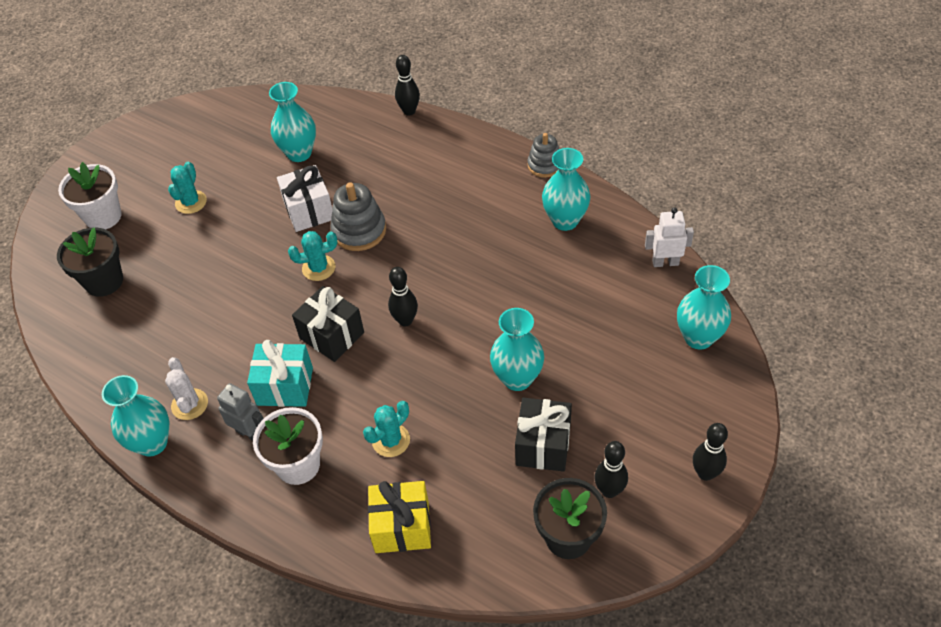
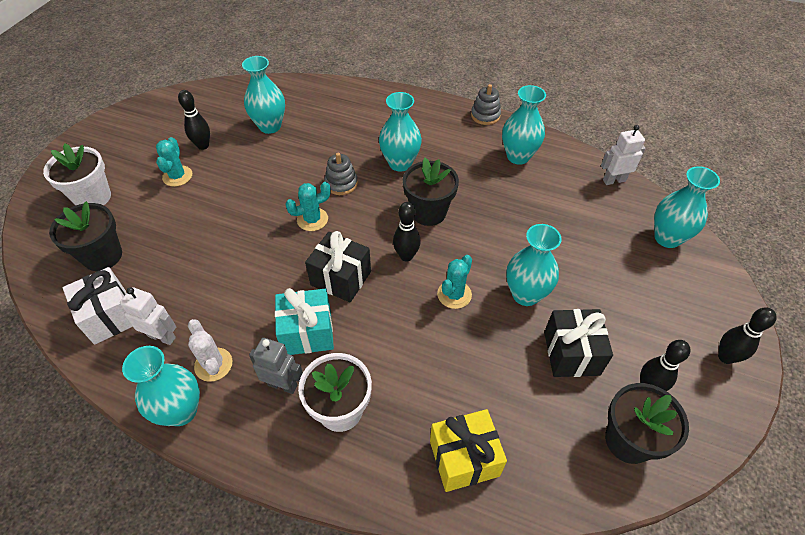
camera: 15 degrees left, 0 degrees up
(147, 370) = (162, 336): none -> white robot
(309, 211) = (291, 172): white gift -> white gift (110, 316)
(359, 230) = (341, 183): grey stacking toy -> grey stacking toy, size x0.66
(391, 440) = (426, 370): turquoise cactus -> turquoise cactus (454, 294)
(409, 111) = (358, 85): black bowling pin -> black bowling pin (203, 146)
(429, 214) = (400, 163): none -> turquoise vase
(443, 275) = (428, 212): none -> black flower pot

